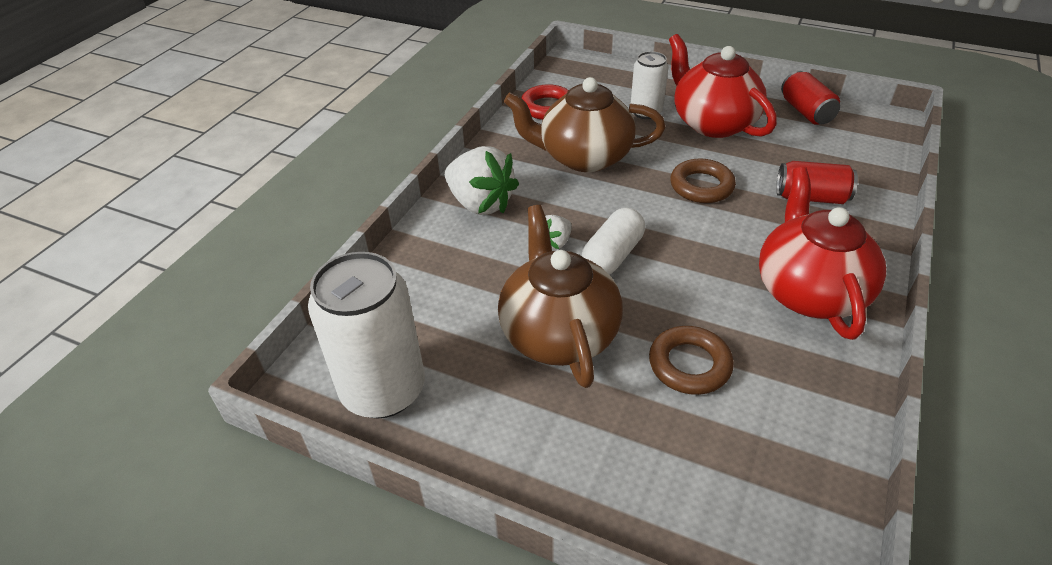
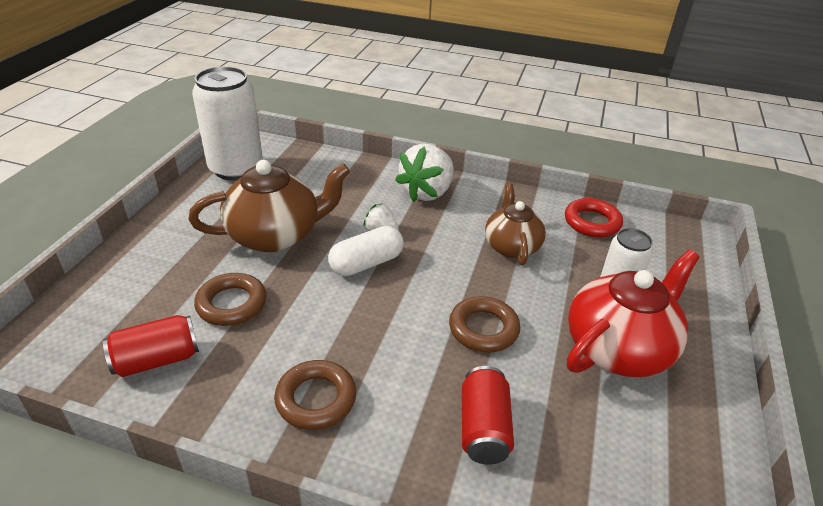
camera: 80 degrees right, 5 degrees down
(583, 157) = (511, 246): brown teapot -> brown teapot, size x0.64
(612, 255) = (366, 263): white capsule -> white capsule turned 60 degrees counterclockwise
(806, 112) = (696, 456): red can -> red can (157, 359)
(808, 291) = (316, 399): red teapot -> brown ring

